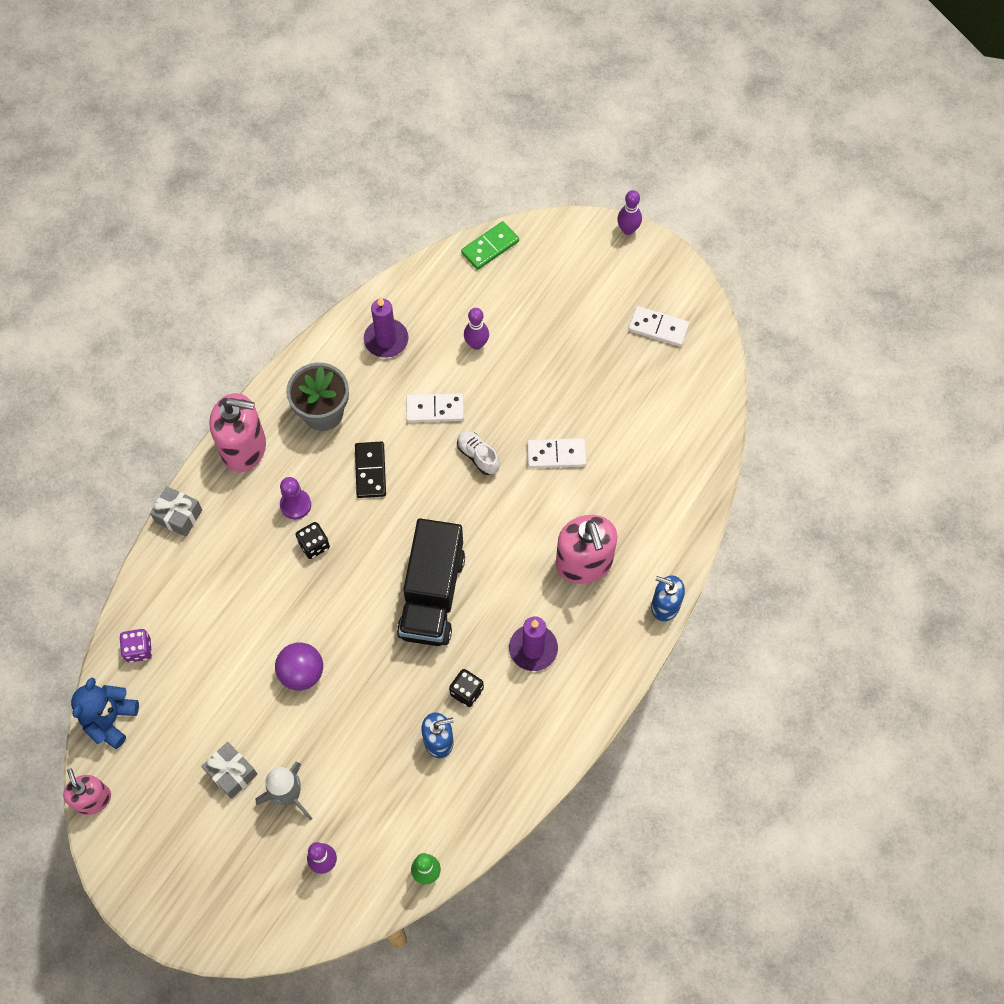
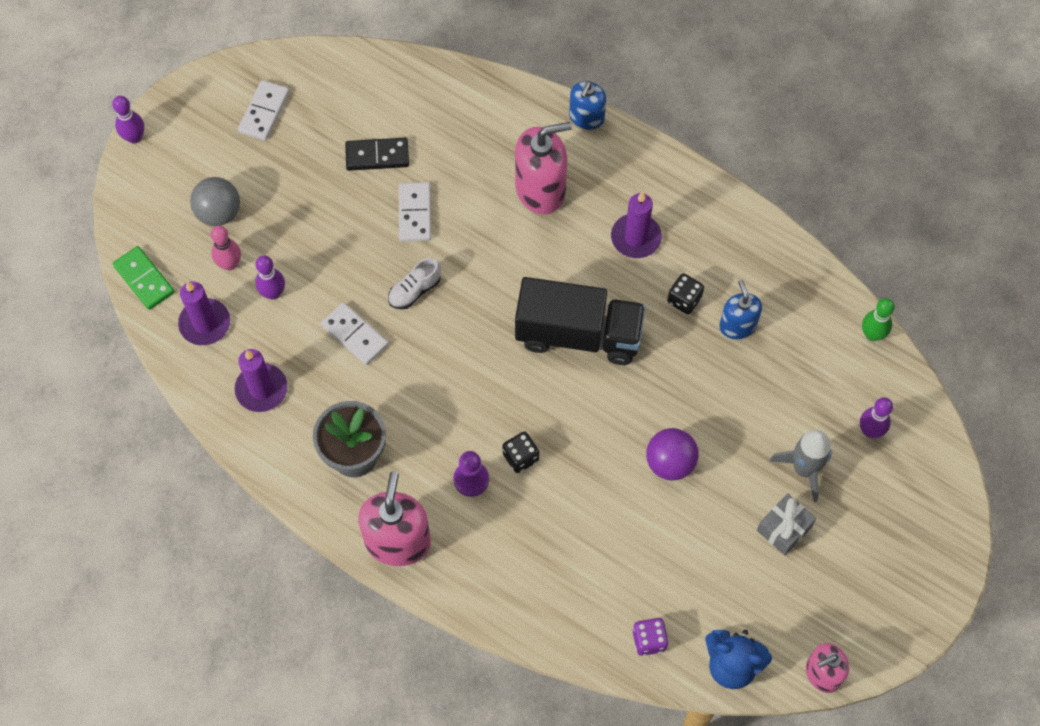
camera: 90 degrees left, 0 degrees up
(179, 516) = (484, 609): grey gift -> none
(370, 471) = (430, 401): black domino -> black domino (377, 156)
(435, 409) = (354, 335): white domino -> white domino turned 45 degrees counterclockwise
(448, 294) = (205, 323): none -> purple candle
(504, 309) = (229, 264): none -> pink bowling pin
(554, 298) = (219, 213): none -> grey ball

